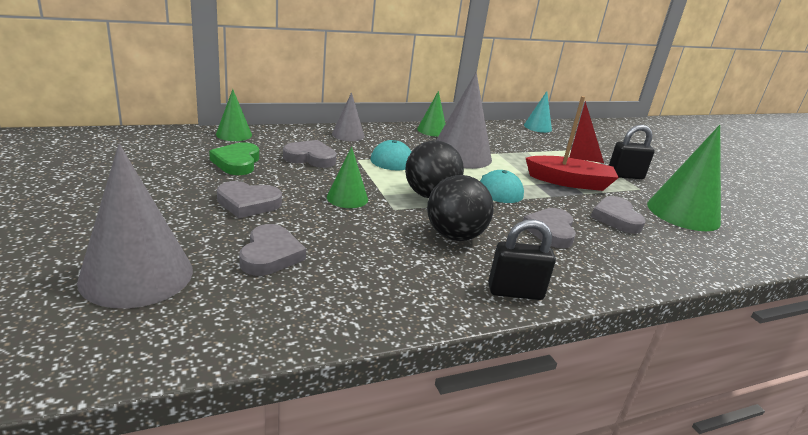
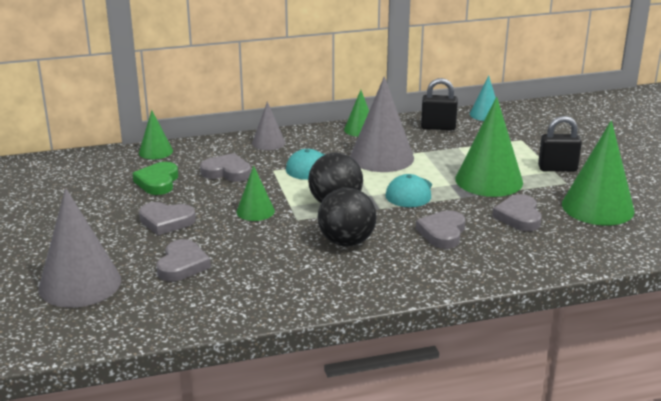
camera: 10 degrees right, 0 degrees up
(515, 292) = (384, 287): black padlock -> black padlock (438, 127)
(569, 182) = (489, 180): red boat -> green cone

